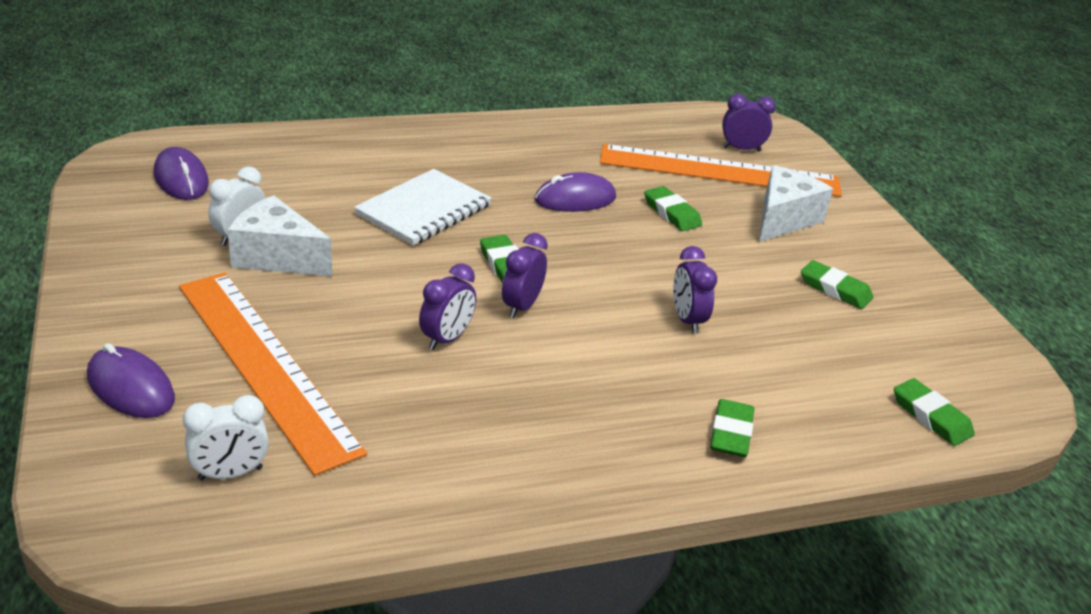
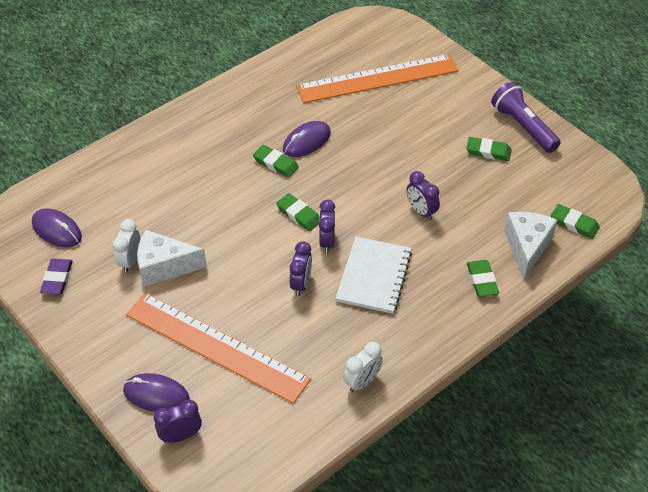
camera: 20 degrees left, 15 degrees up
(133, 222) = (57, 279): none -> purple eraser
(230, 474) = (250, 422): white clock -> white clock (362, 382)
(424, 210) = (223, 190): white notebook -> white notebook (373, 276)
(672, 213) = (369, 128): green eraser -> green eraser (276, 163)
(741, 149) = (381, 52): purple clock -> purple clock (181, 436)
(783, 219) = (434, 105): white cheese -> white cheese (527, 247)
(907, 280) = (523, 127): none -> purple flashlight

